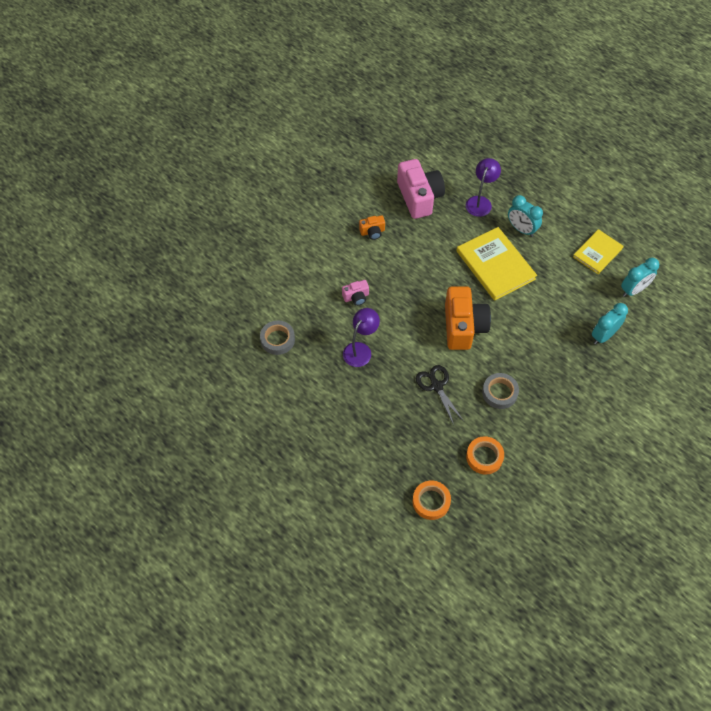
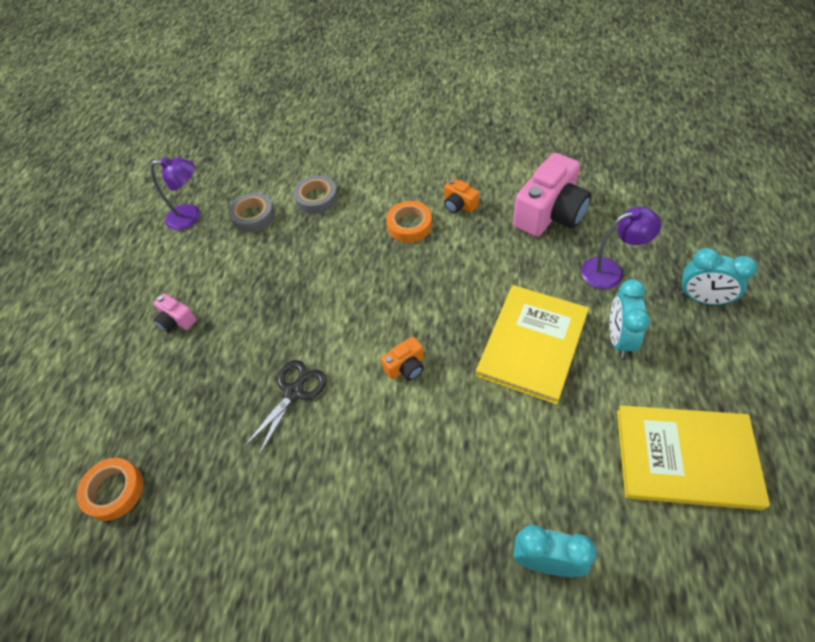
camera: 60 degrees right, 5 degrees down
(356, 297) = (359, 243): pink camera -> pink camera (176, 320)
(360, 350) = (292, 288): purple lamp -> purple lamp (191, 217)
(463, 326) = (406, 367): orange camera -> orange camera, size x0.47
(484, 457) = (217, 516): orange tape -> orange tape (409, 225)
(499, 393) = (334, 472): grey tape -> grey tape (317, 198)
(597, 253) = (685, 458): yellow book -> yellow book, size x1.61
(633, 290) = (675, 557): turquoise clock -> turquoise clock (702, 299)

